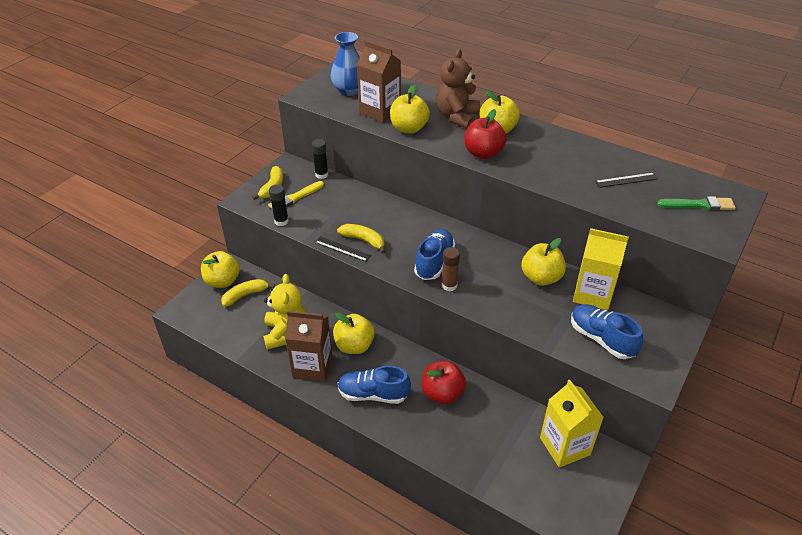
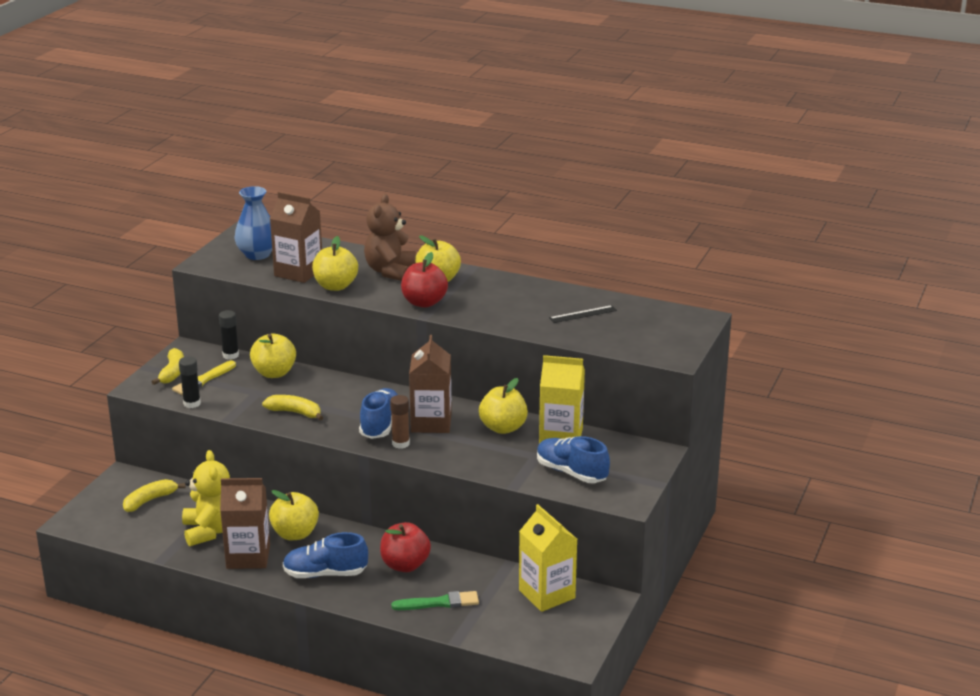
camera: 10 degrees left, 15 degrees down
(222, 281) = (117, 490): yellow apple -> yellow apple (274, 373)
(342, 249) = (271, 422): black ruler -> none
(478, 264) = (431, 422): none -> brown carton
(699, 205) = (658, 329): green brush -> green brush (439, 603)

